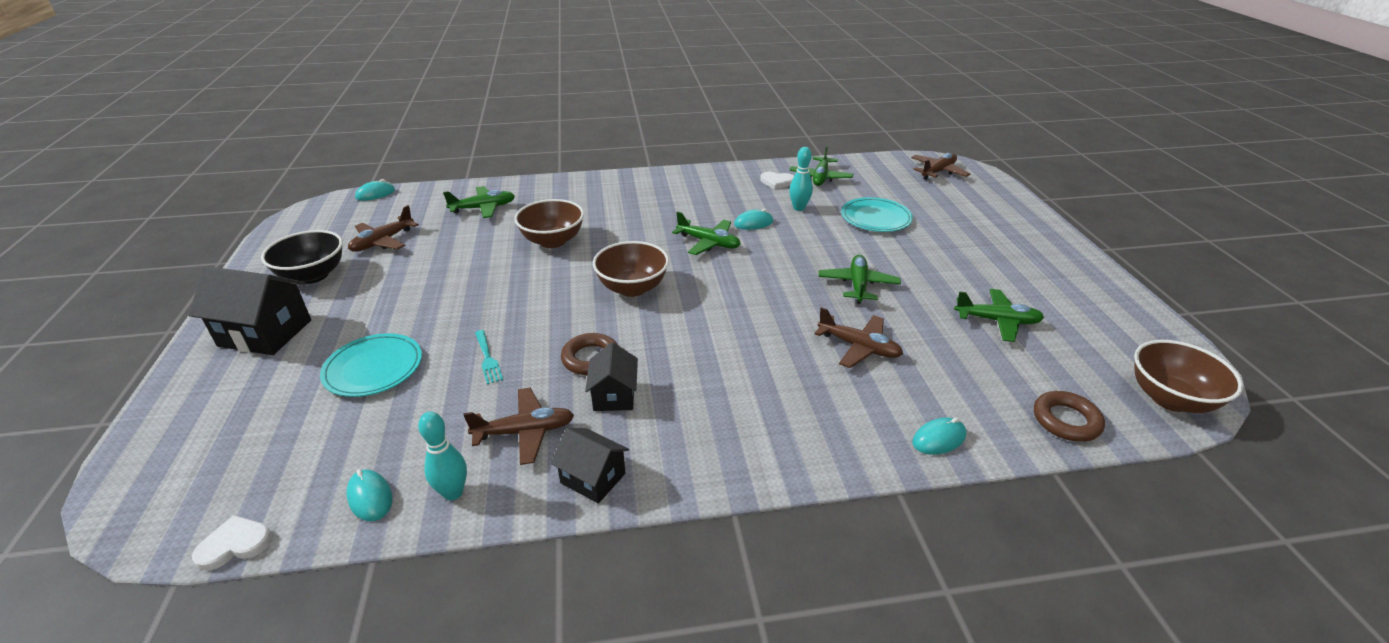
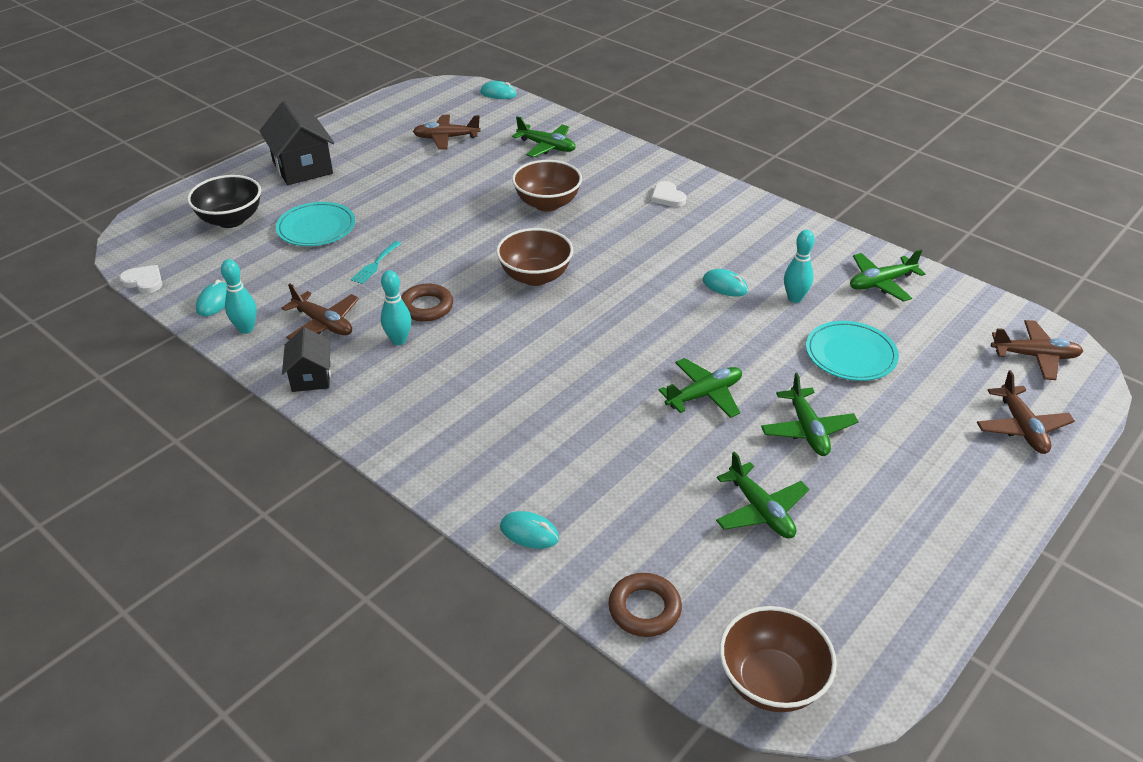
camera: 50 degrees right, 5 degrees up
(313, 275) = (375, 141): black bowl -> black bowl (231, 220)
(614, 395) = (399, 340): black house -> turquoise bowling pin
(708, 243) = (654, 278): green plane -> green plane (807, 430)
(777, 182) = (826, 261): white heart -> white heart (667, 197)
(859, 347) = (604, 436): brown plane -> brown plane (1021, 427)

